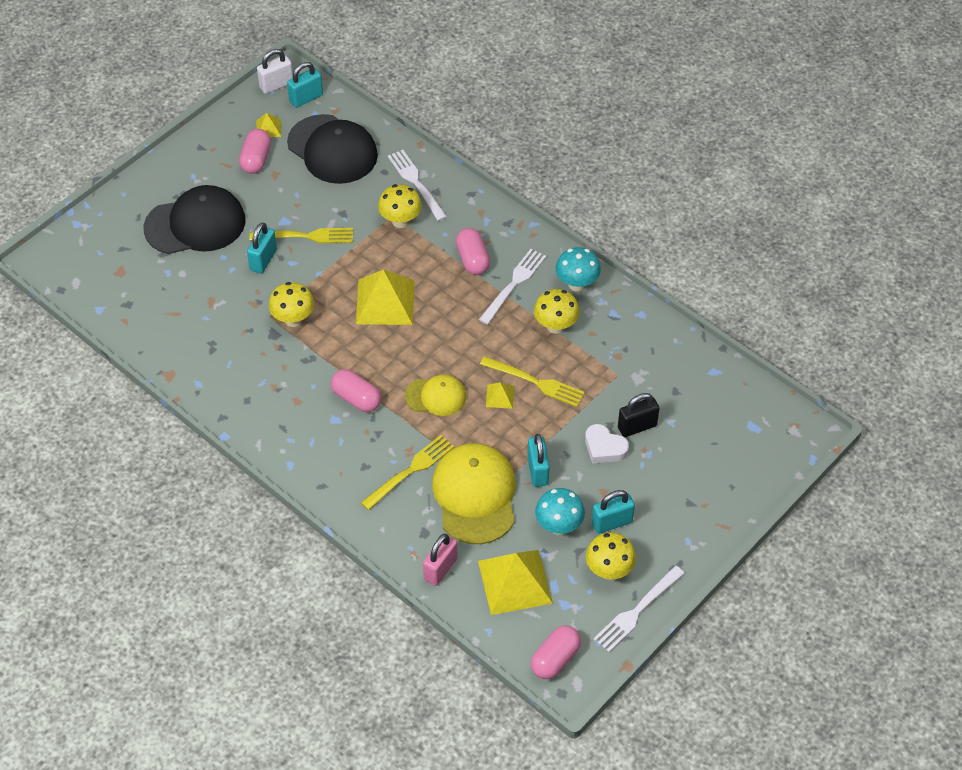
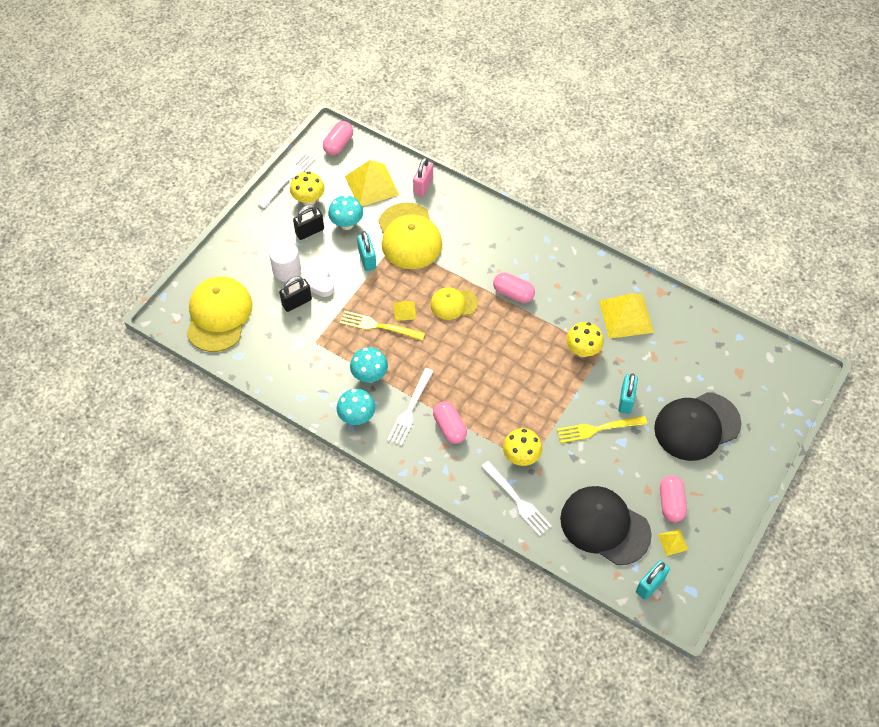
camera: 170 degrees right, 5 degrees up
(276, 85) = (685, 597): white padlock -> none
(385, 302) = (513, 377): yellow pyramid -> yellow pyramid (626, 316)
(410, 470) = (459, 247): yellow fork -> none
(555, 326) = (370, 376): yellow mushroom -> turquoise mushroom
(604, 448) = (320, 283): white heart -> white heart turned 135 degrees counterclockwise
(612, 522) = (310, 231): turquoise padlock -> black padlock
(647, 471) = (287, 270): none -> white cylinder
(739, 424) = (219, 315): none -> yellow cap

